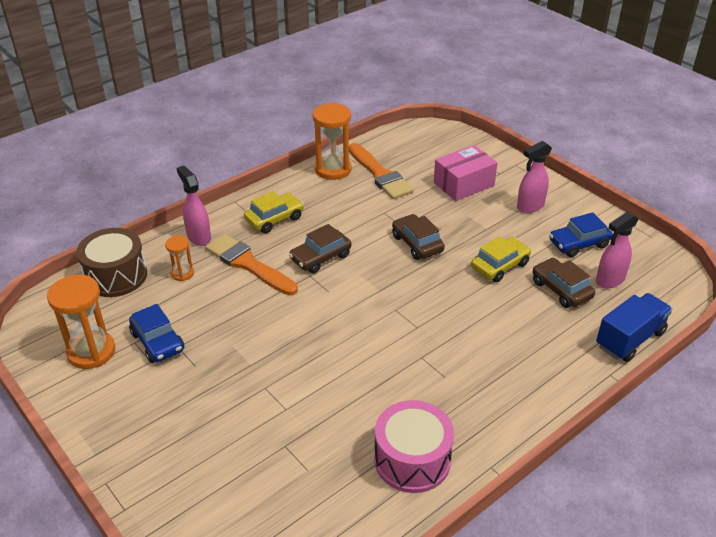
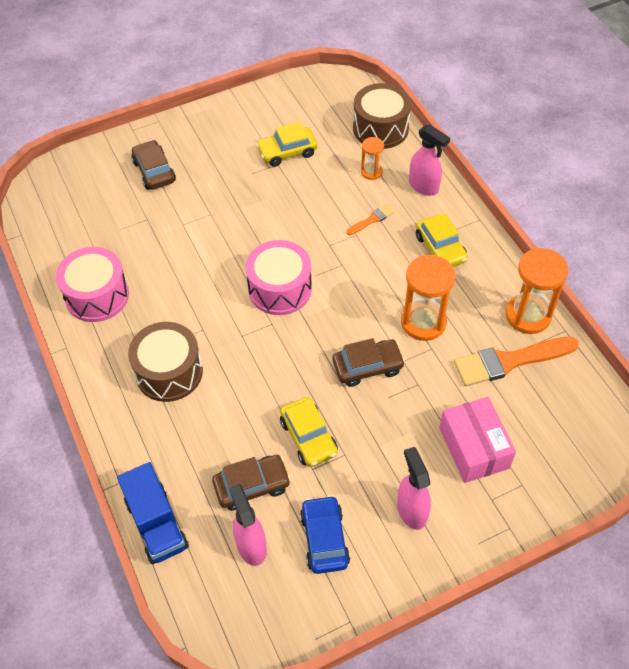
camera: 105 degrees right, 15 degrees up
(91, 352) = (290, 113): orange hourglass -> orange hourglass (423, 322)
(157, 342) = (287, 152): blue car -> yellow car
(198, 237) = (424, 187): pink spray bottle -> pink spray bottle turned 60 degrees clockwise
(248, 264) = (372, 219): orange brush -> orange brush, size x0.48
(320, 257) = (367, 277): brown car -> brown car (154, 171)
(352, 311) = (280, 289): none -> pink drum
(481, 370) = (169, 372): none -> brown drum

